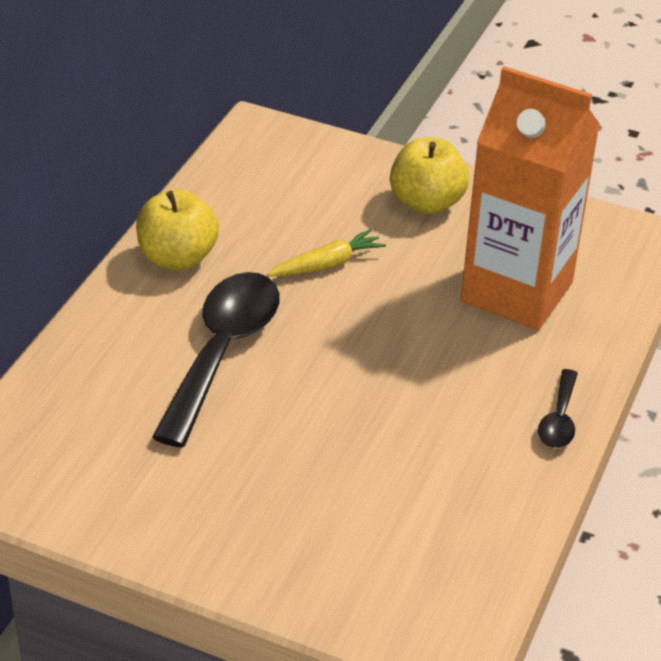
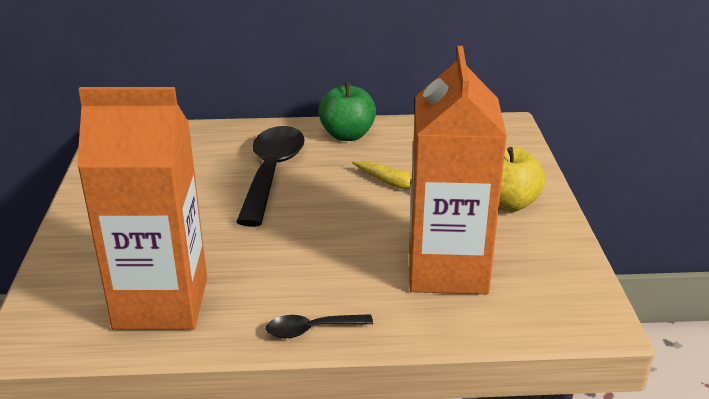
camera: 65 degrees right, 10 degrees down
(177, 258) = (347, 135): yellow apple -> green apple
(222, 352) = (271, 173): black spoon -> black spoon turned 75 degrees counterclockwise
(447, 521) = (161, 303): none -> orange carton

